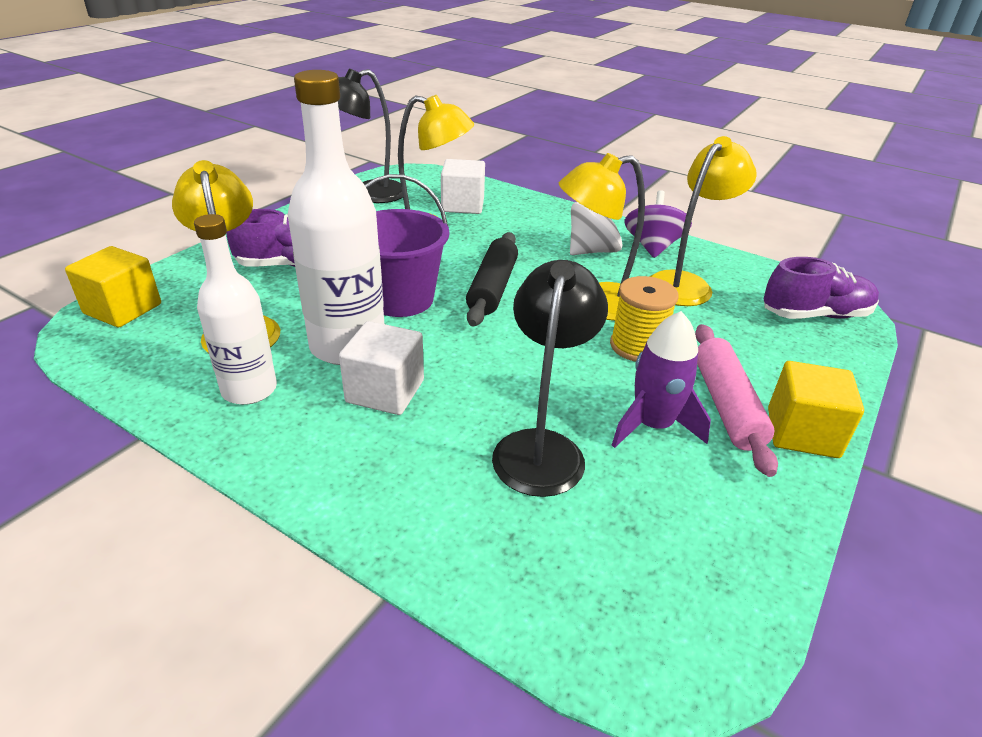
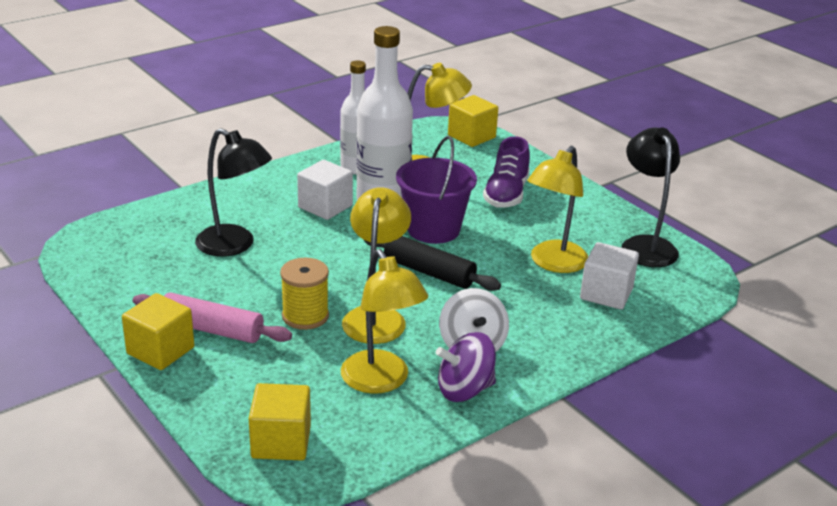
camera: 110 degrees right, 5 degrees down
(652, 247) = (464, 390): purple spinning top -> purple spinning top turned 135 degrees clockwise
(652, 425) = (219, 291): purple rocket -> none
(815, 315) = (281, 442): purple shoe -> yellow cube

